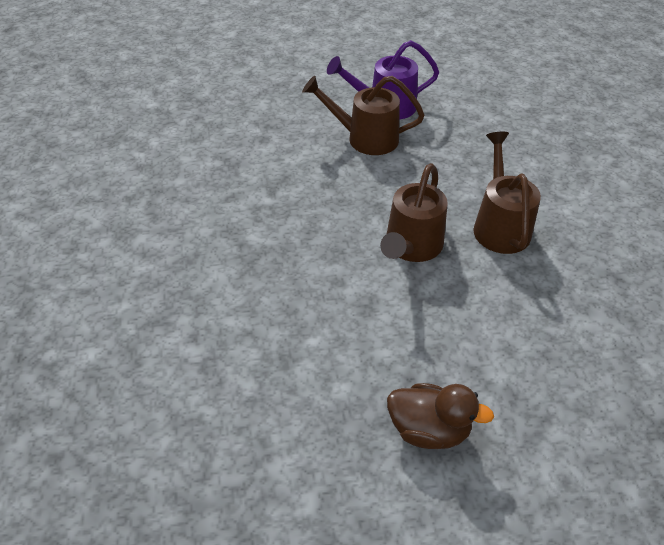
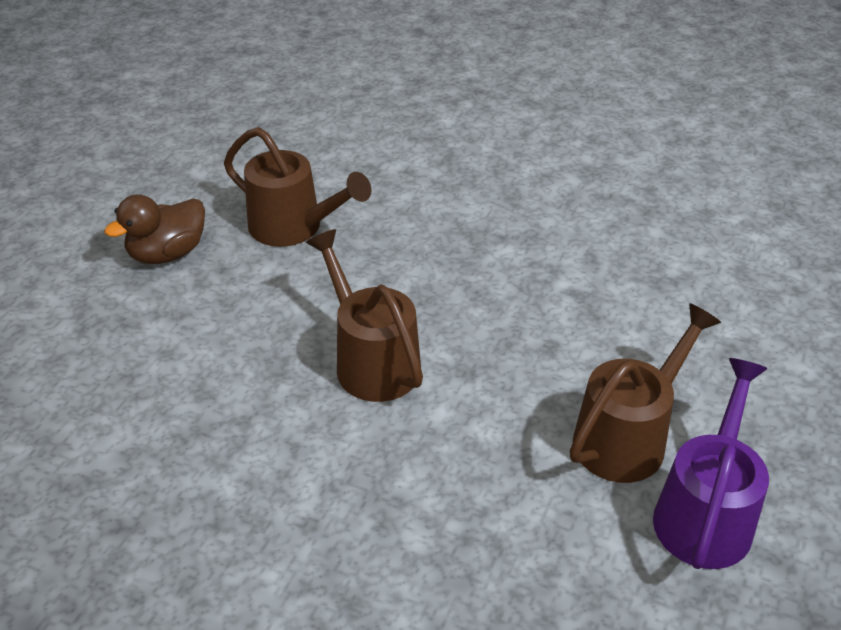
camera: 125 degrees right, 5 degrees down
(499, 225) = (322, 470): brown watering can -> brown watering can (295, 228)

